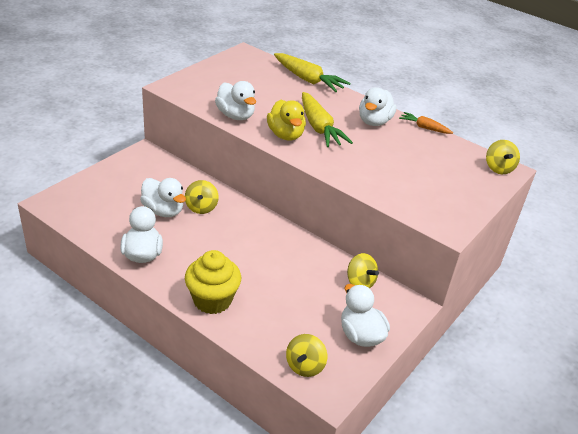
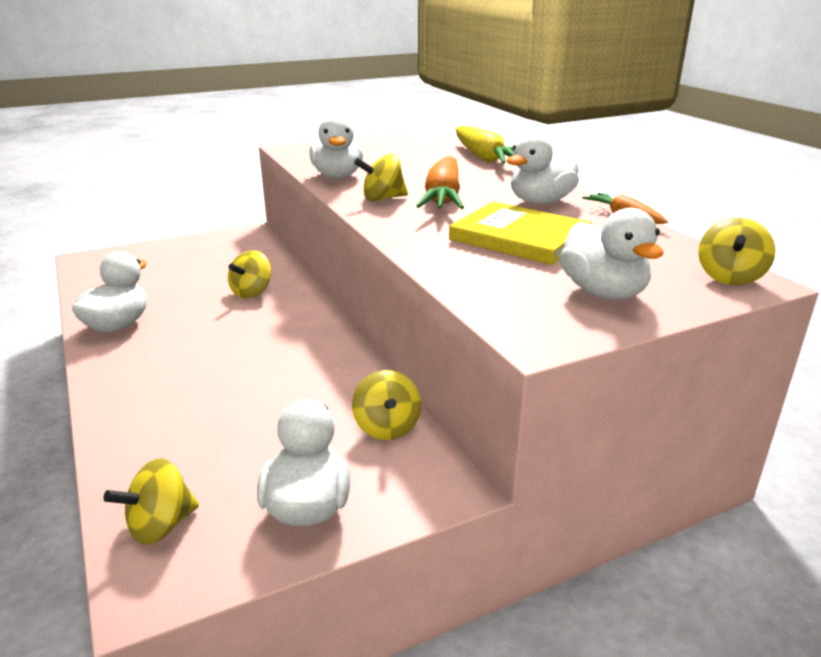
camera: 30 degrees right, 10 degrees down
(163, 211) = (200, 288): white duck -> white duck (603, 292)
(212, 300) = (137, 395): yellow cupcake -> none
(285, 135) = (382, 198): yellow duck -> yellow spinning top
(319, 127) = (443, 197): yellow carrot -> orange carrot
(388, 157) = (519, 237): none -> yellow book

